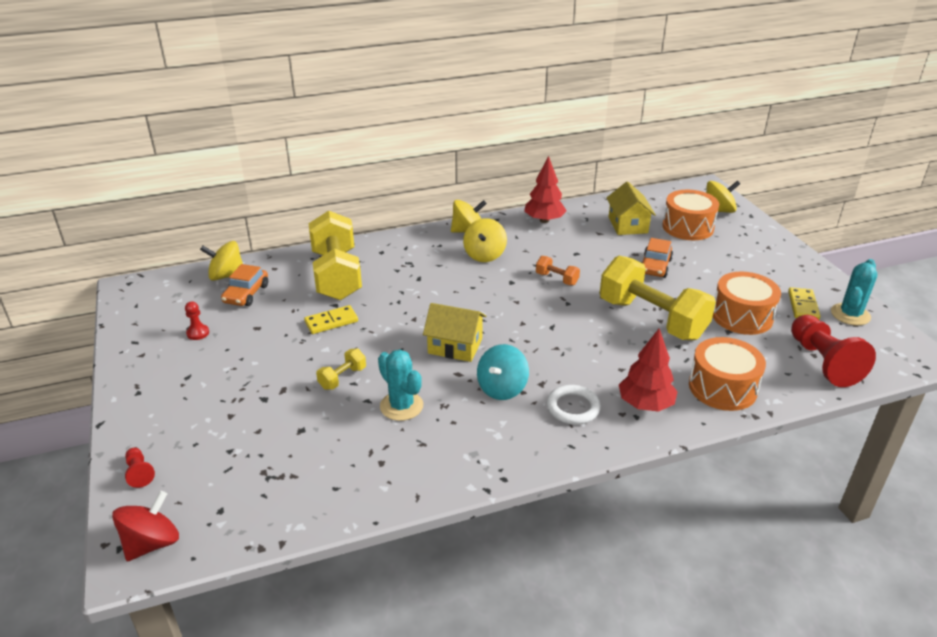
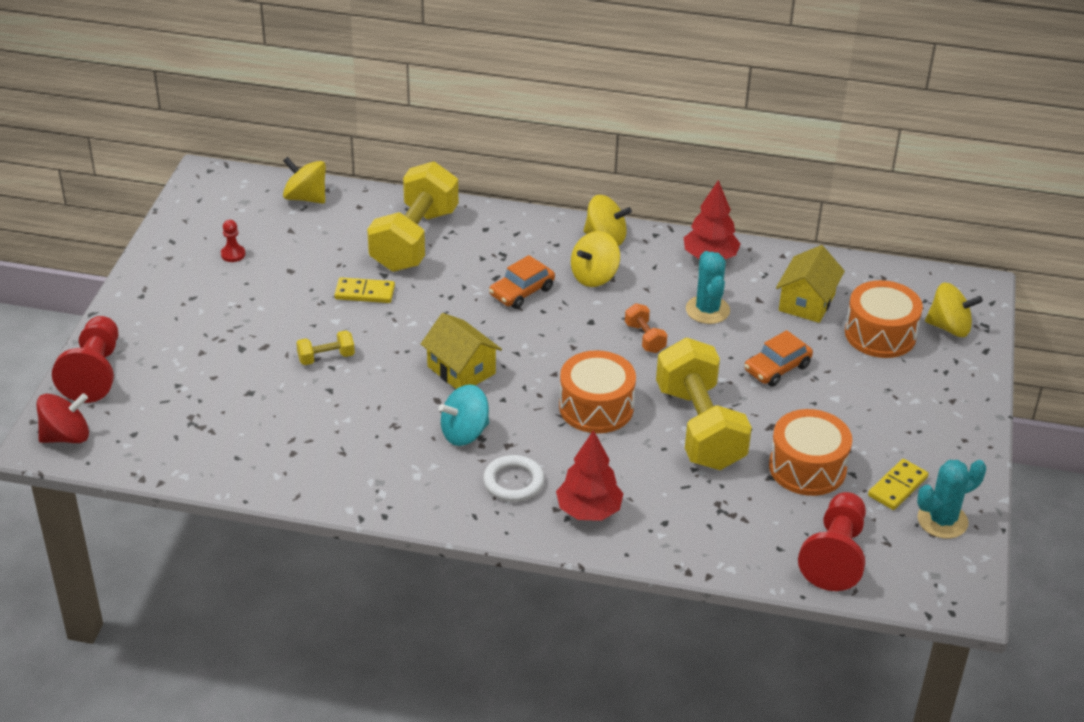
camera: 30 degrees right, 5 degrees up
(139, 473) = (94, 373): red pawn -> red pawn, size x2.22
(246, 294) = (308, 227): orange car -> orange car (521, 292)
(401, 406) = (355, 409): turquoise cactus -> turquoise cactus (707, 310)
(722, 387) = (688, 530): orange drum -> orange drum (596, 407)

